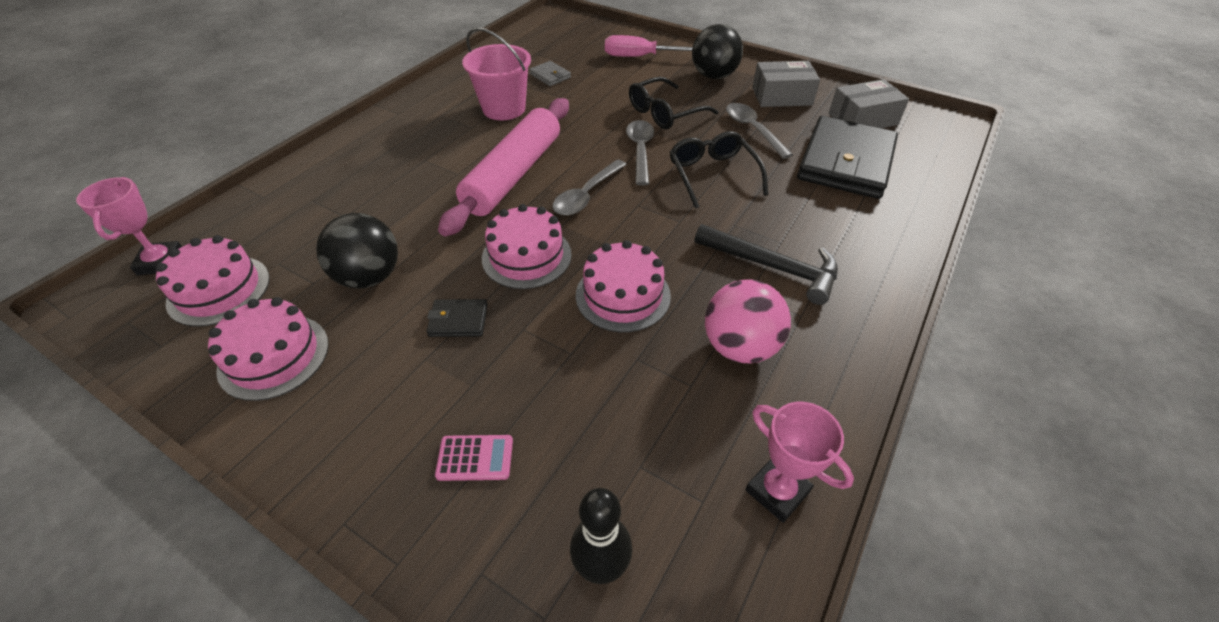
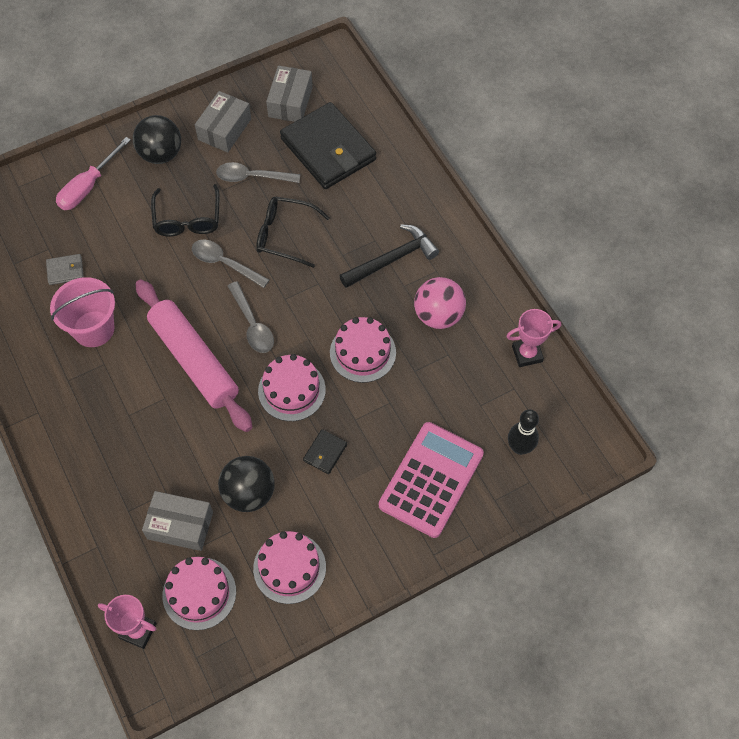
camera: 60 degrees left, 15 degrees up
(306, 241) = (180, 525): none -> grey box
(475, 458) = (431, 479): pink calculator -> pink calculator, size x2.48

